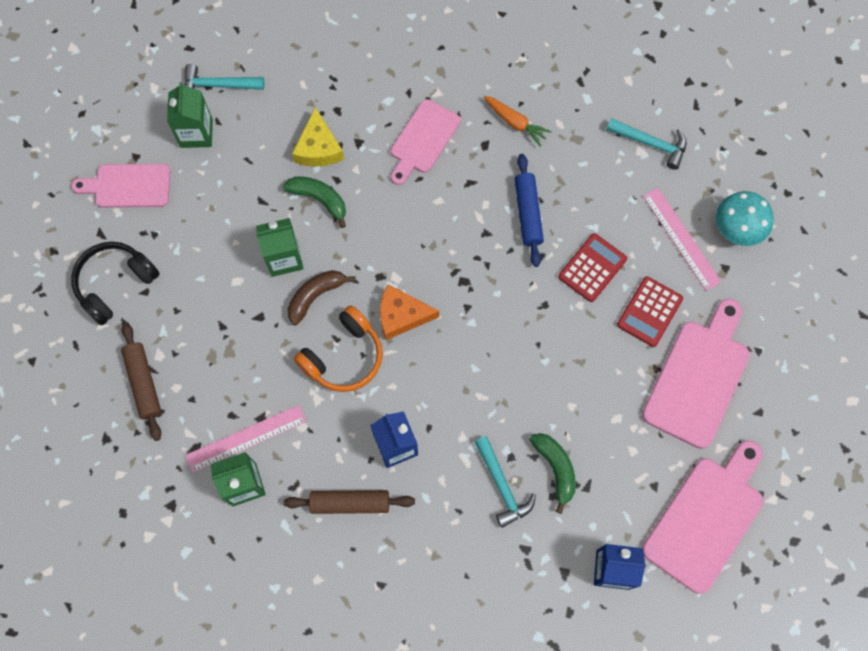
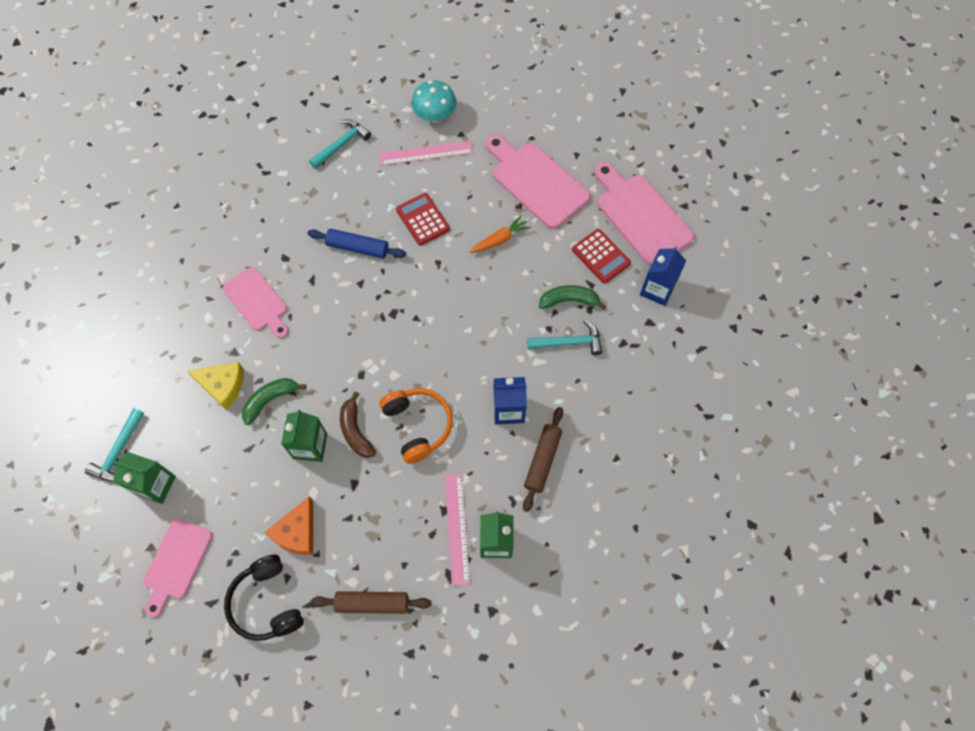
camera: 70 degrees left, 5 degrees down
(401, 316) = (402, 369): orange cheese -> orange cheese (297, 532)
(515, 123) = (277, 229): orange carrot -> orange carrot (500, 239)
(649, 312) = (473, 194): red calculator -> red calculator (601, 256)

